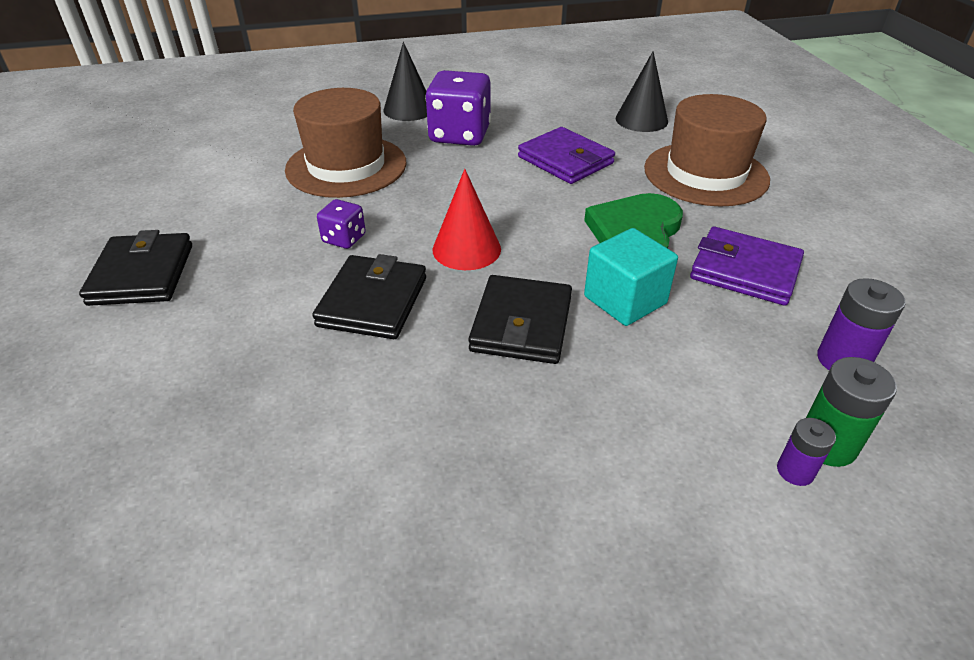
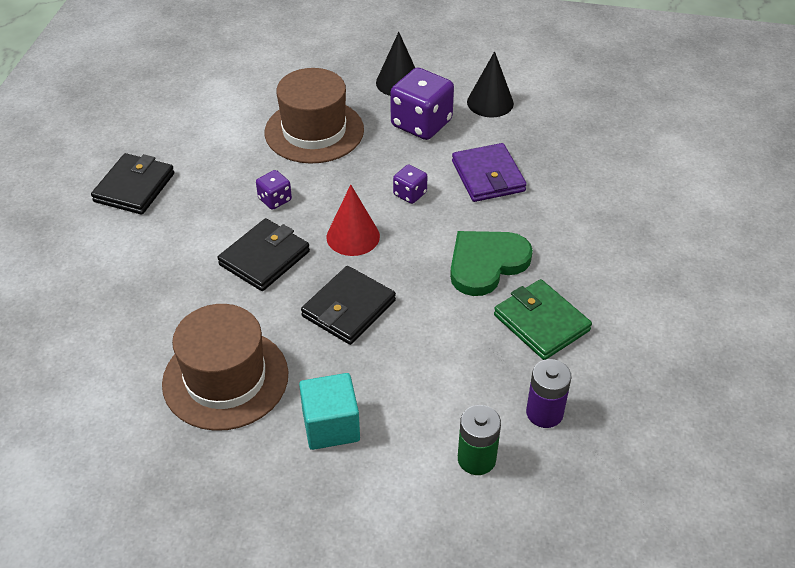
camera: 25 degrees right, 5 degrees up
(498, 194) = (410, 194): none -> purple dice
(625, 300) = (432, 315): turquoise cube -> turquoise cube (331, 426)
(641, 120) = (590, 151): black cone -> black cone (490, 102)
(705, 174) = (594, 226): brown hat -> brown hat (225, 378)
(744, 271) = (541, 323): purple wallet -> green wallet
(795, 471) = (440, 465): purple battery -> none

